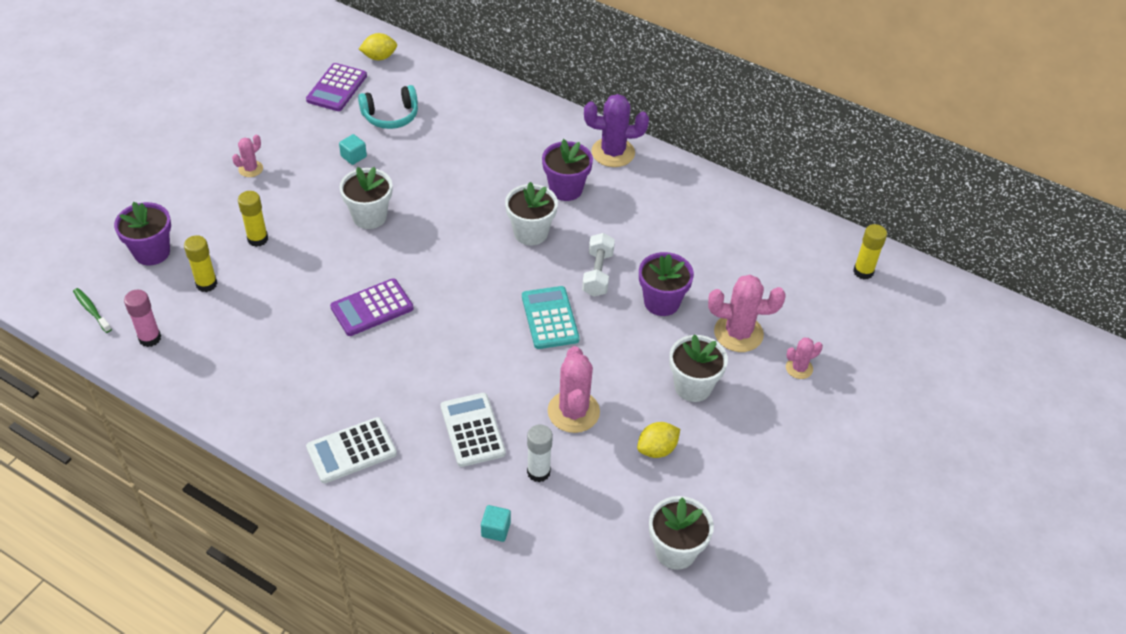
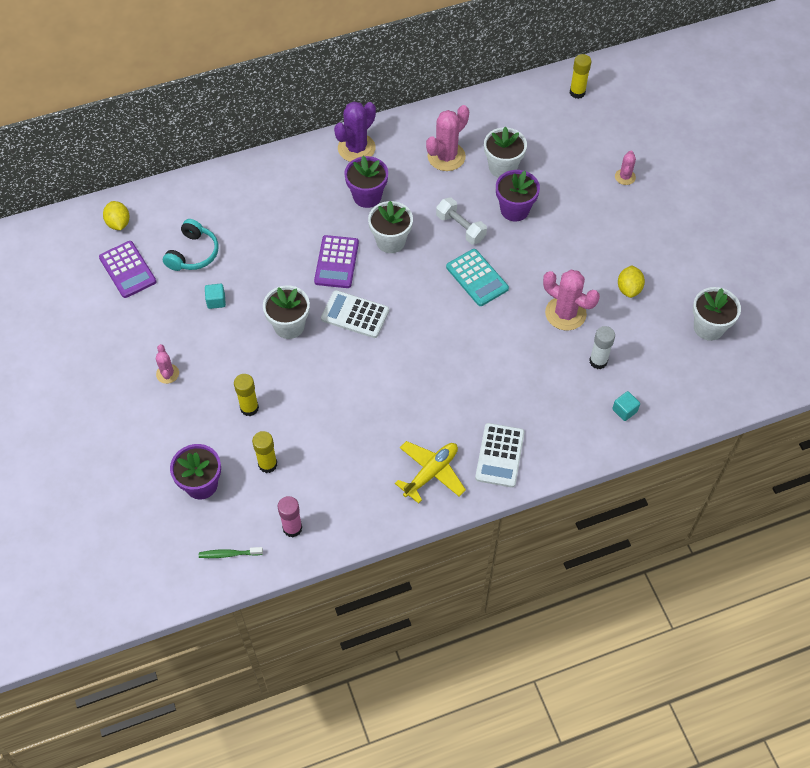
camera: 50 degrees left, 10 degrees up
(288, 407) = (431, 473): none -> yellow plane
(372, 308) = (381, 374): purple calculator -> purple calculator (336, 262)
(379, 57) = (118, 223): yellow lemon -> yellow lemon turned 45 degrees counterclockwise
(472, 430) = (536, 377): white calculator -> white calculator (355, 315)
(550, 318) = (477, 278): turquoise calculator -> turquoise calculator turned 150 degrees counterclockwise
(693, 386) = (595, 239): white flower pot -> white flower pot (502, 167)
(738, 333) = (573, 188): pink cactus -> pink cactus (446, 157)

